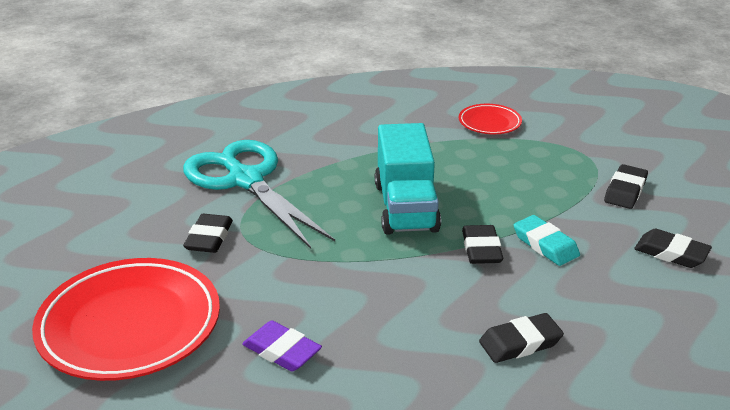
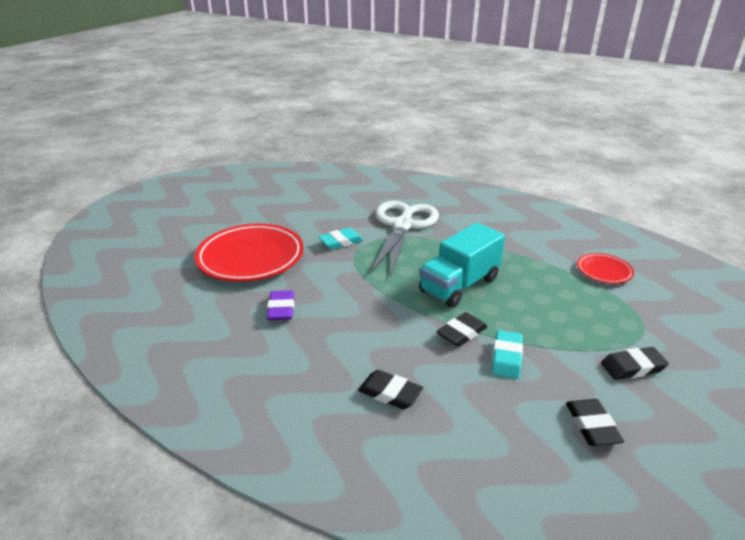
camera: 50 degrees right, 0 degrees up
(209, 238) = (341, 242): black eraser -> turquoise eraser
(246, 180) = (402, 226): turquoise scissors -> white scissors

